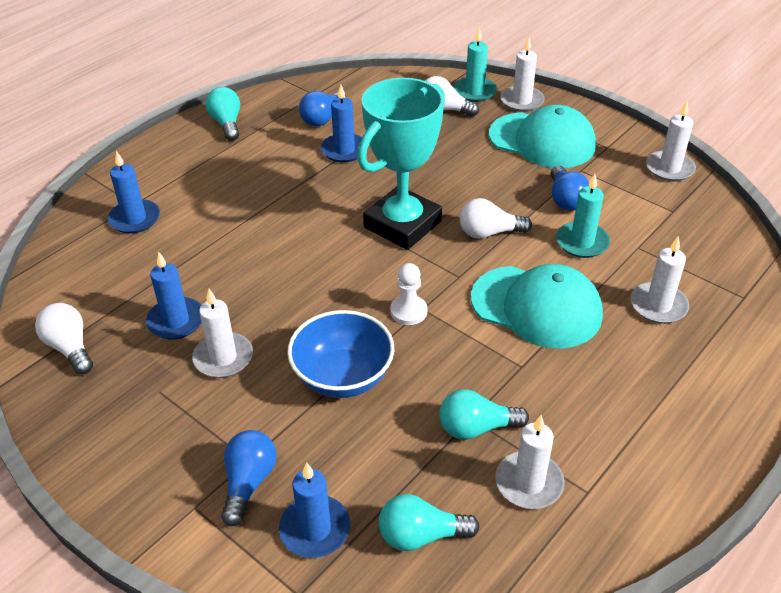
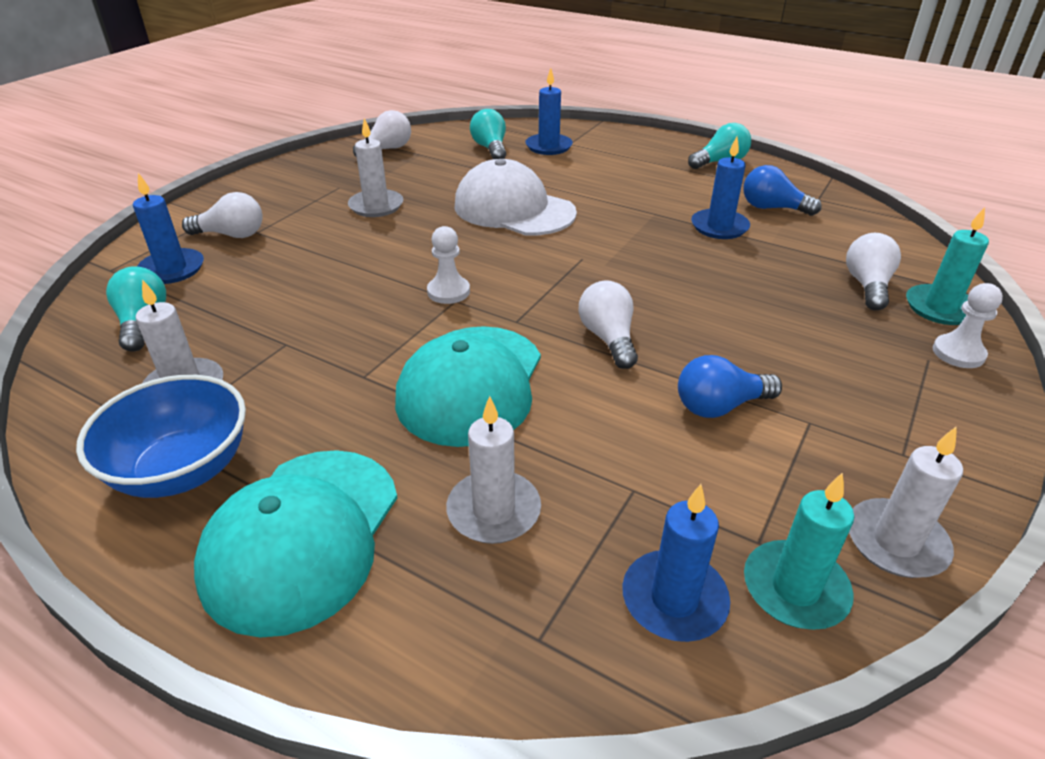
camera: 80 degrees right, 5 degrees down
(176, 321) = (420, 181): blue candle -> blue candle (674, 599)
(249, 482) = (232, 235): blue light bulb -> white light bulb
(270, 258) = (514, 209): none -> white cap
(343, 377) = (350, 263): blue bowl -> blue bowl (182, 470)
(402, 224) = (598, 275): turquoise trophy -> none
(476, 428) = (270, 347): turquoise light bulb -> turquoise light bulb (490, 149)
(521, 101) = (958, 353): white candle -> white pawn
(542, 141) = (862, 378): turquoise cap -> turquoise cap (302, 537)
(582, 242) = (621, 424): turquoise candle -> turquoise candle (795, 588)

